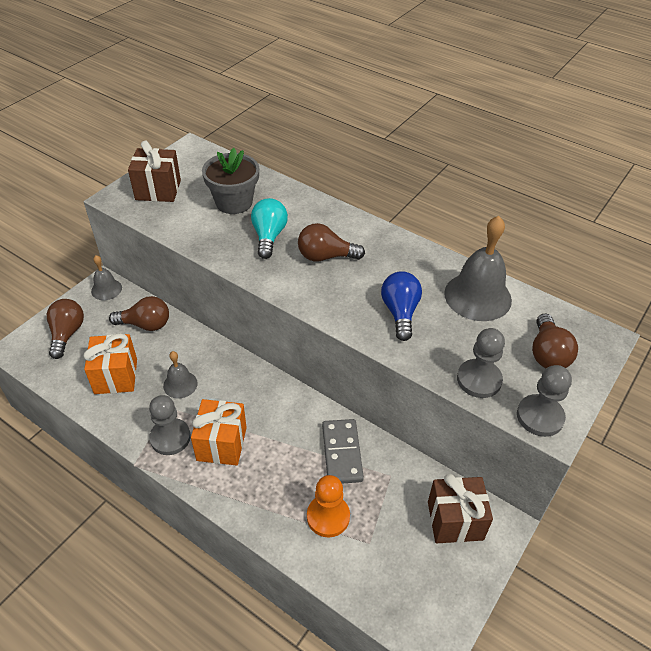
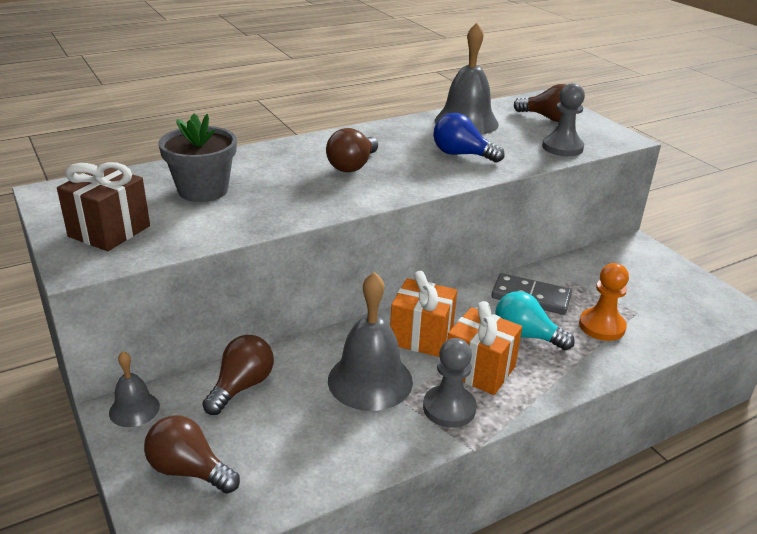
camera: 65 degrees left, 15 degrees down
(116, 376) = (314, 435): orange gift -> orange gift (421, 337)
(180, 384) = (370, 380): grey bell -> grey bell, size x1.85
(269, 236) = (288, 185): turquoise light bulb -> turquoise light bulb (526, 336)
(455, 520) = (627, 263): brown gift -> none
(540, 417) = (611, 139): grey pawn -> none

